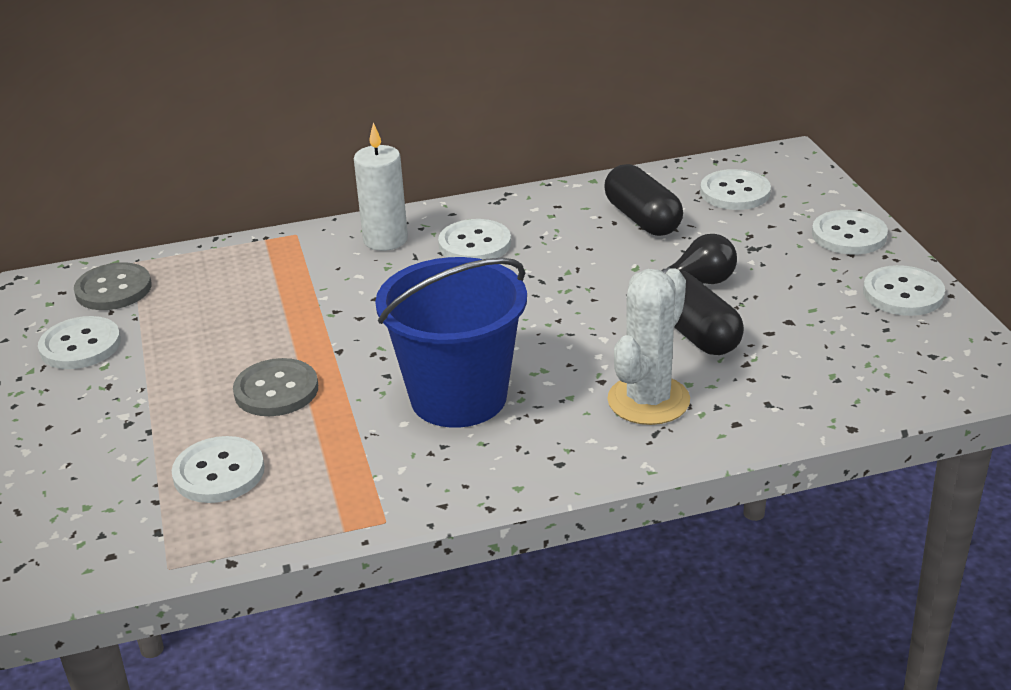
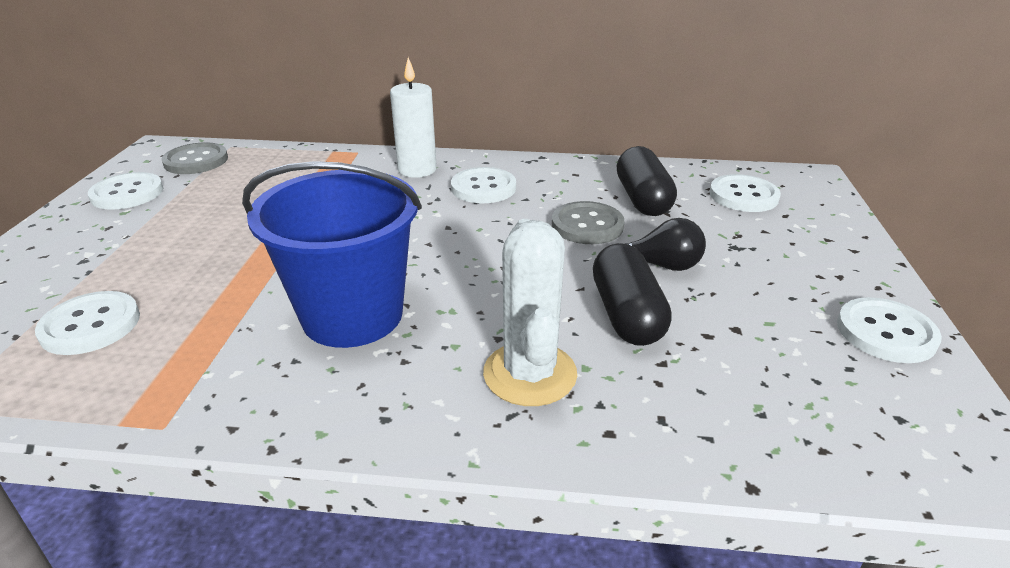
camera: 20 degrees right, 0 degrees up
(276, 390) = (215, 265): grey button -> grey button (587, 225)
(648, 400) = (530, 374): white cactus -> white cactus turned 60 degrees counterclockwise
(849, 235) = (844, 257): white button -> none

